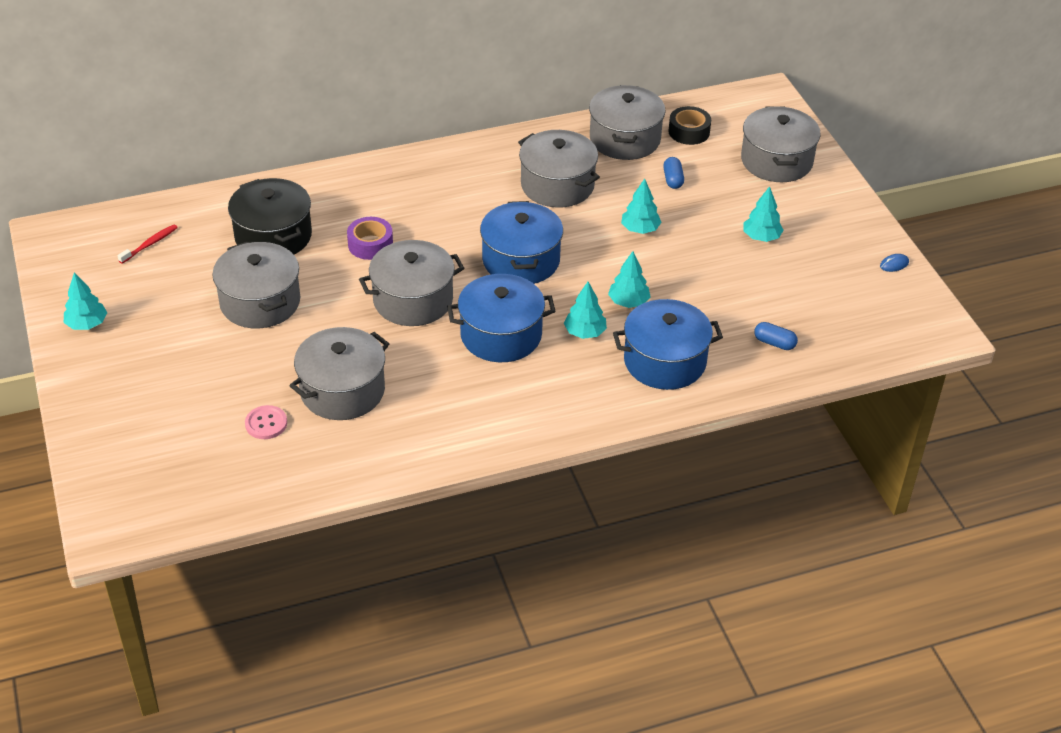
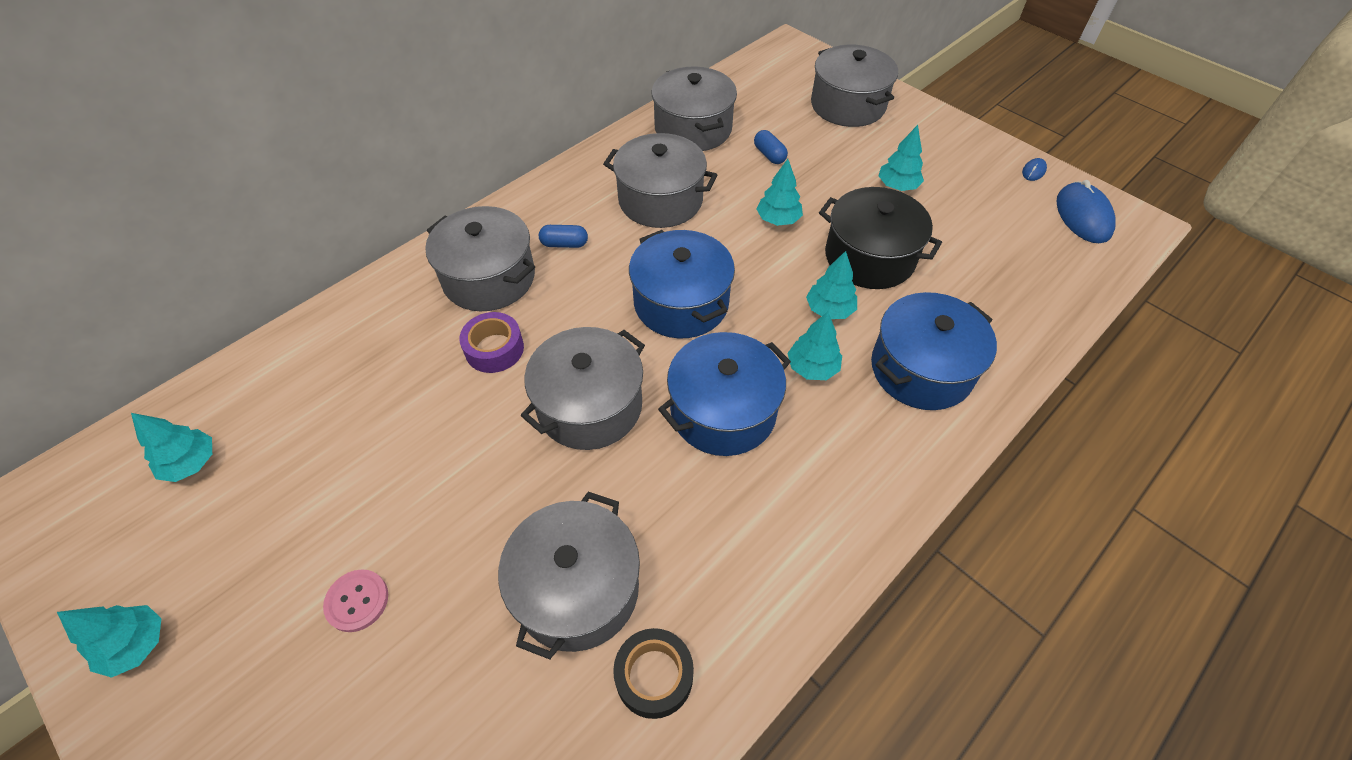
camera: 25 degrees left, 10 degrees up
(150, 244) = (191, 463): red toothbrush -> turquoise tree
(260, 302) = (391, 492): grey pot -> grey pot (489, 278)
(266, 423) = (498, 703): pink button -> pink button (357, 601)
(273, 236) = (363, 384): black pot -> black pot (869, 257)
(689, 132) = (747, 102): black tape -> black tape (654, 676)
(774, 343) = (1006, 300): blue capsule -> blue capsule (564, 244)
(902, 310) = (1083, 216): none -> blue mouse

